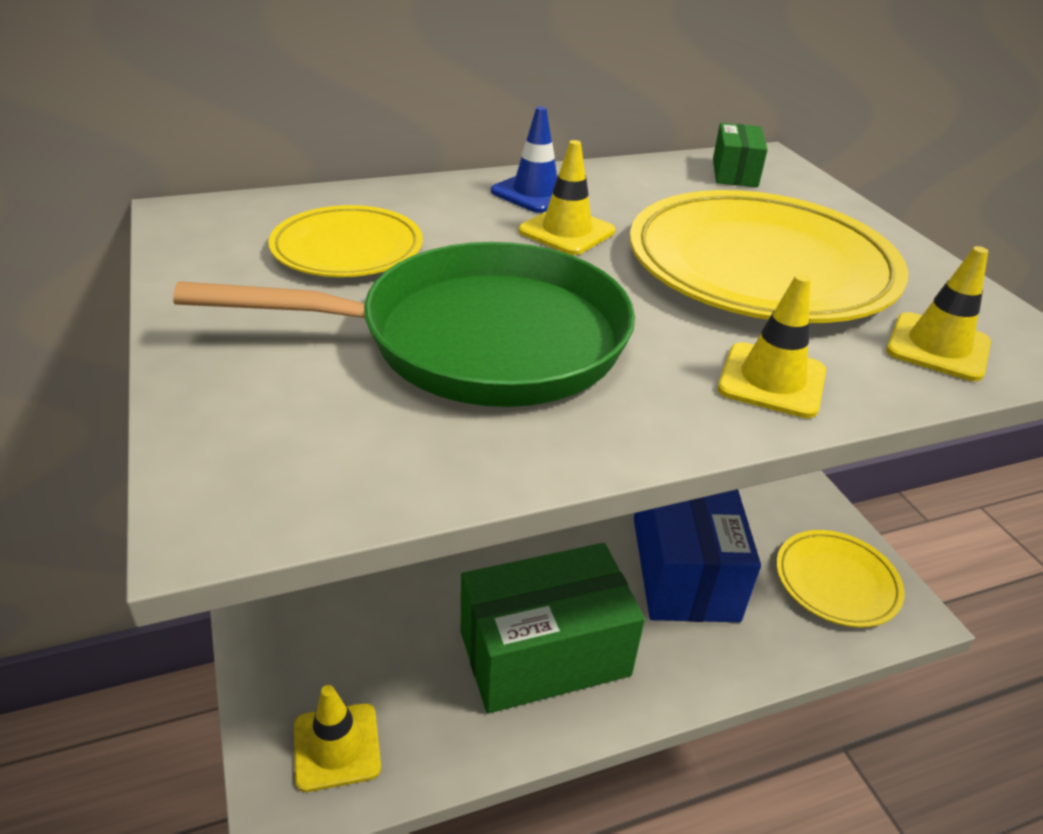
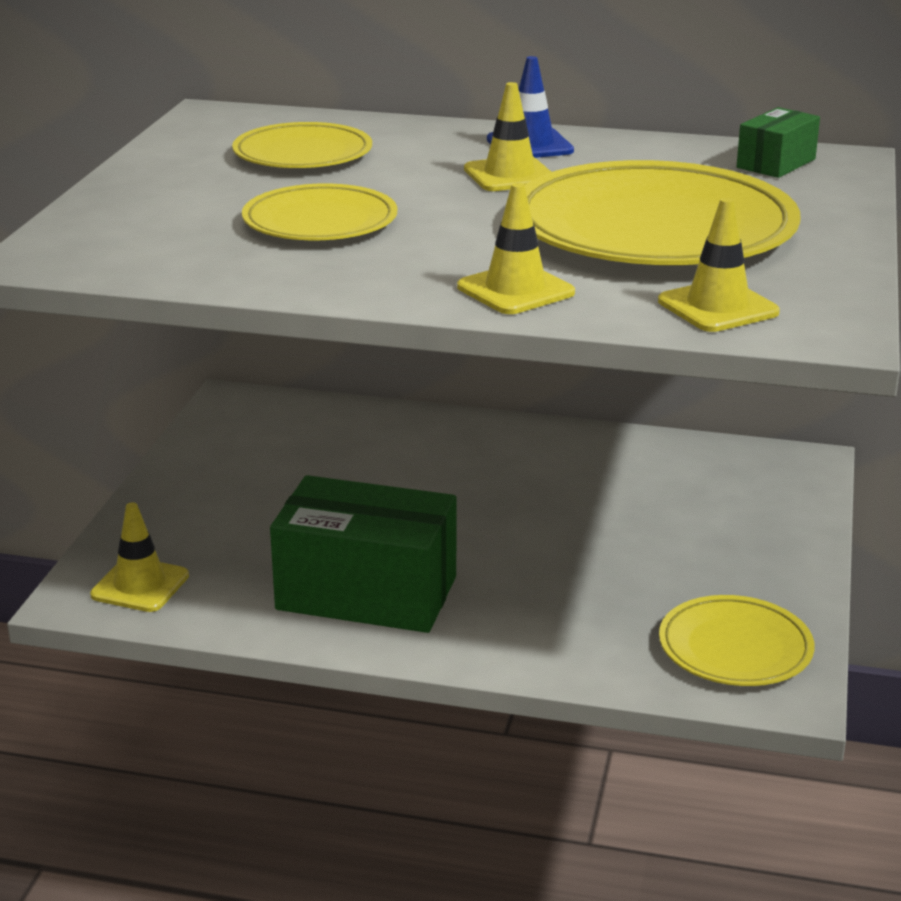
camera: 35 degrees right, 10 degrees down
(479, 340) = (320, 222): green pan -> yellow plate
(684, 567) = (576, 585): blue box -> none

